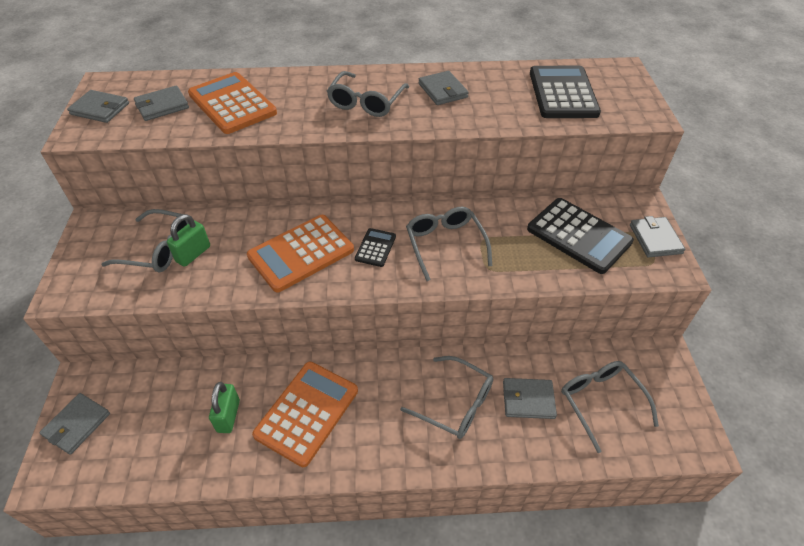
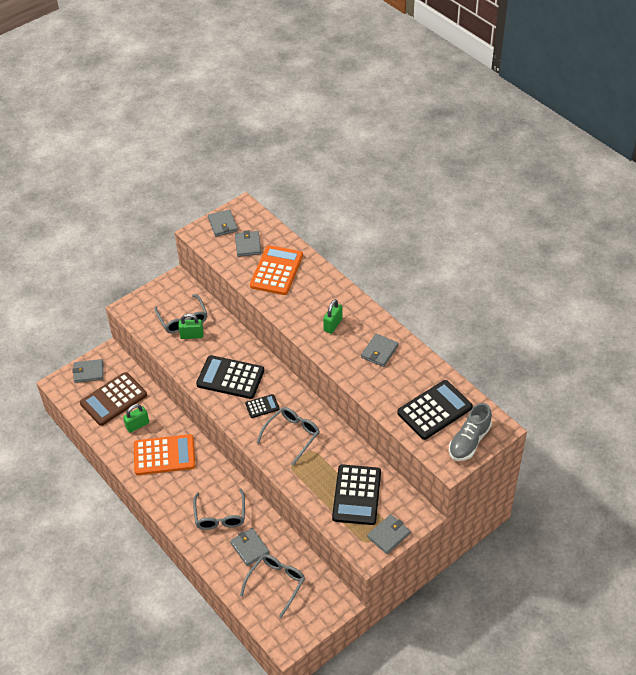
camera: 55 degrees right, 0 degrees up
(156, 420) = (113, 399): none -> brown calculator
(162, 106) = (248, 245): grey wallet -> grey wallet turned 60 degrees clockwise
(301, 253) = (230, 378): orange calculator -> black calculator
(366, 102) = (333, 325): grey glasses -> green padlock
(625, 91) = (469, 441): none -> grey shoe

